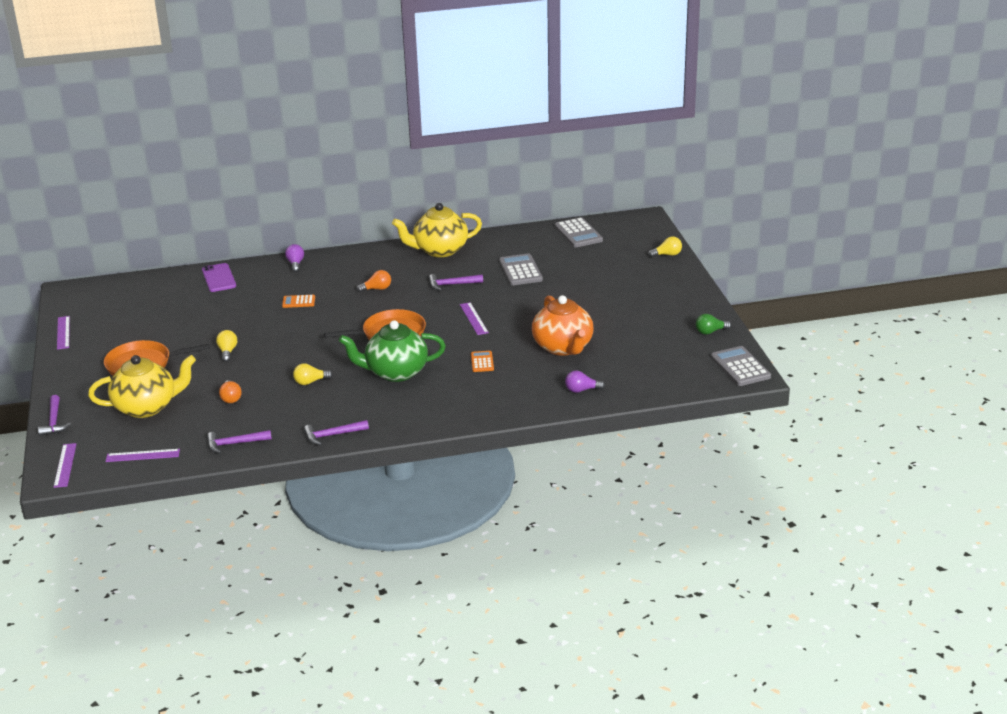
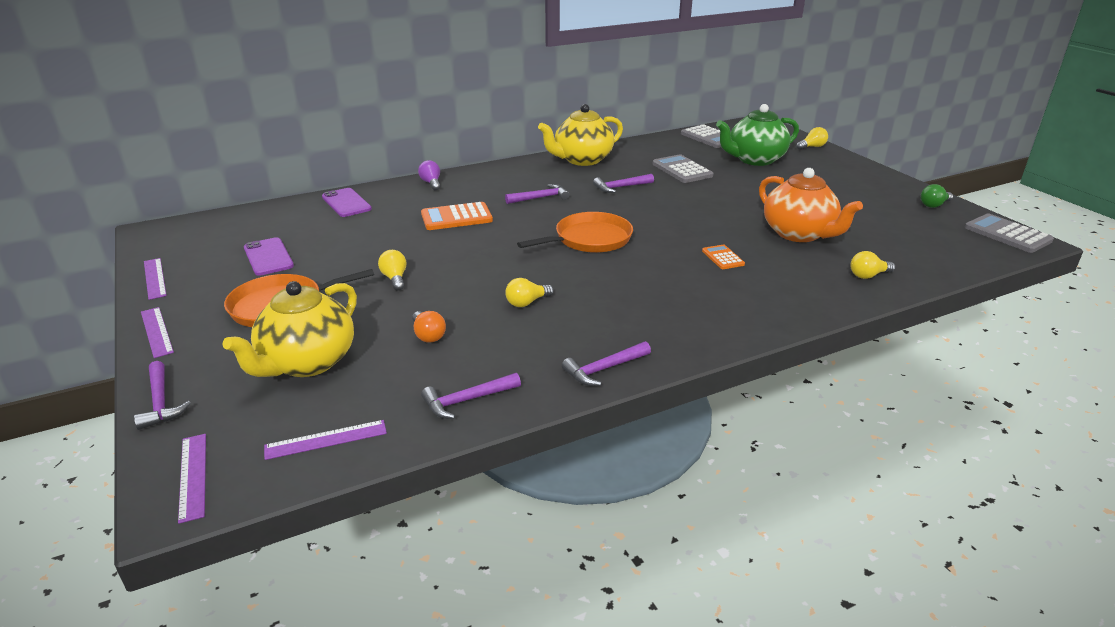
camera: 15 degrees left, 0 degrees up
(145, 323) = (268, 257): none -> purple phone
(147, 407) = (307, 362): yellow teapot -> yellow teapot turned 150 degrees clockwise
(298, 302) = (456, 217): orange calculator -> orange calculator, size x1.73
(377, 289) = (540, 198): orange light bulb -> purple hammer
(395, 372) = (628, 279): green teapot -> green teapot (754, 160)
(474, 318) = (672, 215): purple ruler -> purple ruler (157, 331)
(581, 390) = (868, 275): purple light bulb -> yellow light bulb

